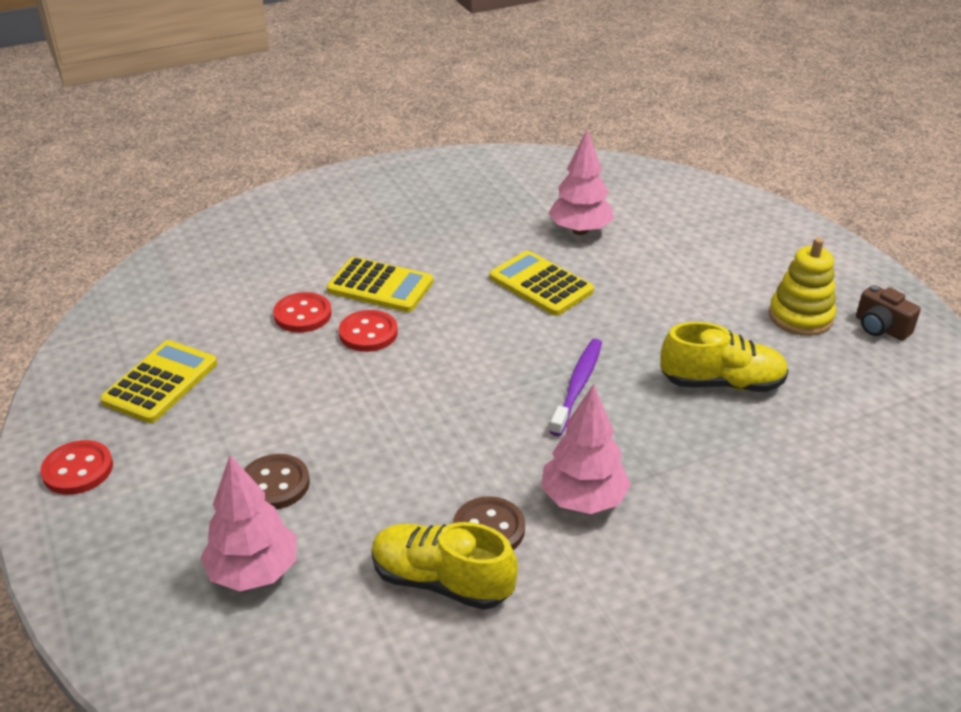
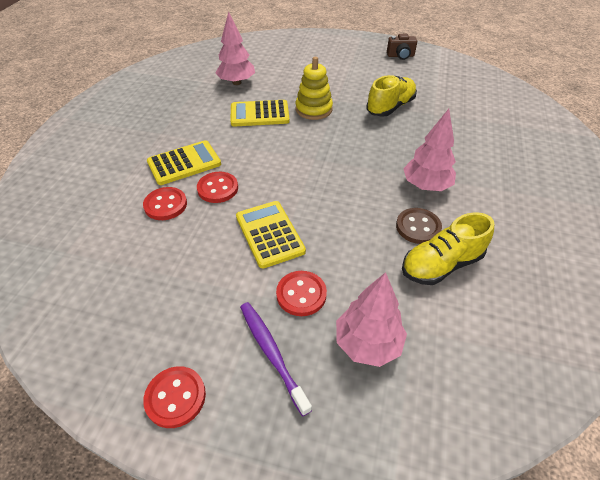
camera: 50 degrees left, 10 degrees up
(160, 382) = (140, 303): yellow calculator -> yellow calculator (269, 234)
(275, 484) = (301, 294): brown button -> red button
(577, 386) = (346, 144): purple toothbrush -> purple toothbrush (271, 353)
(800, 317) = (372, 67): yellow stacking toy -> yellow stacking toy (313, 109)

